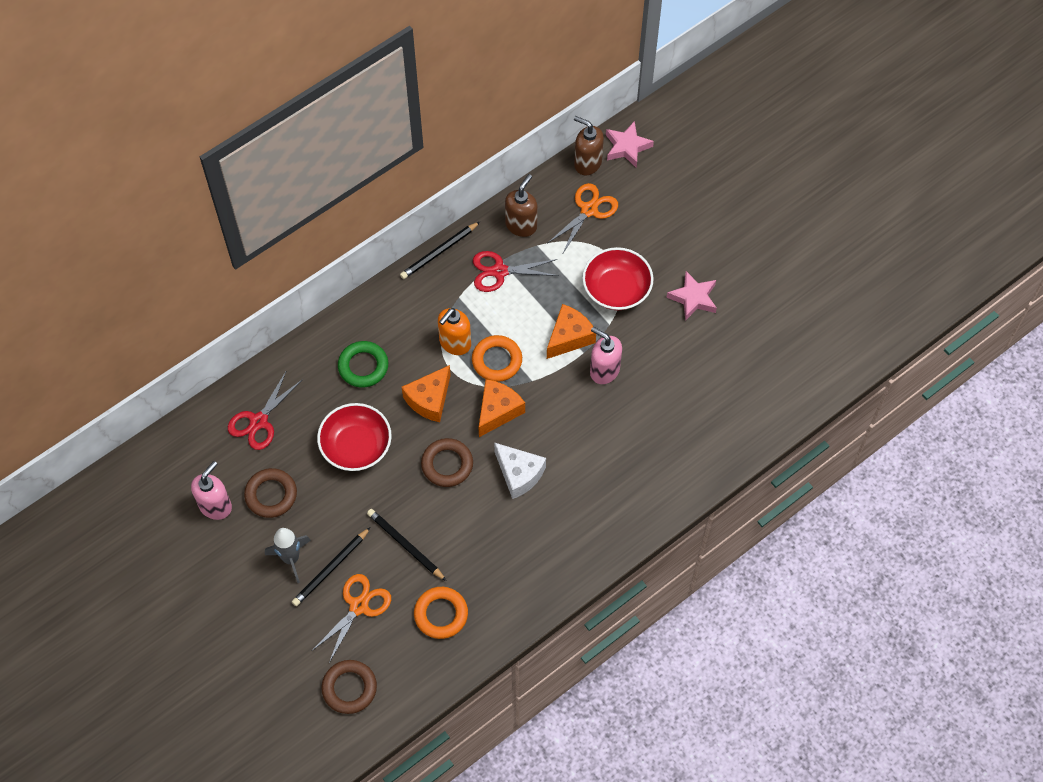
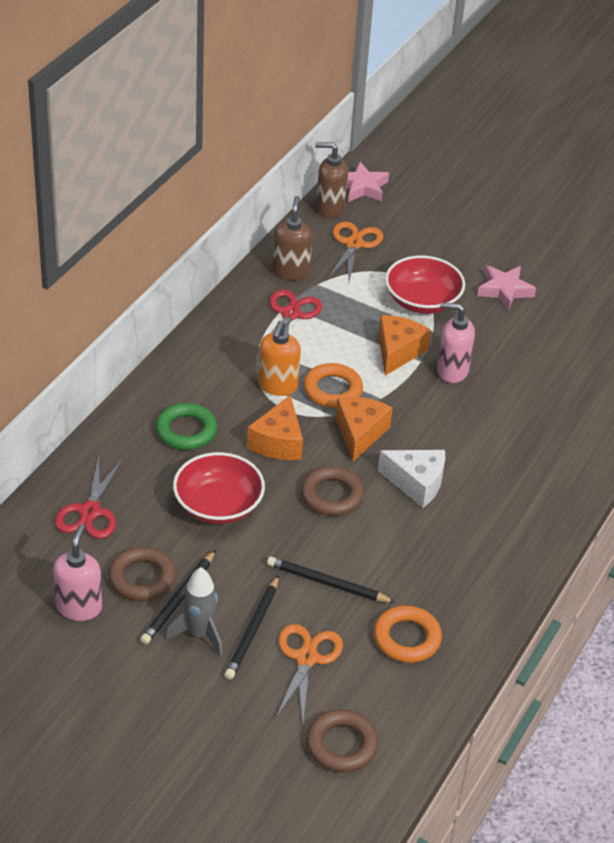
camera: 25 degrees left, 20 degrees down
(439, 252) = (215, 312): black pencil -> black pencil (178, 599)
(499, 271) = (290, 314): red scissors -> red scissors turned 135 degrees clockwise

